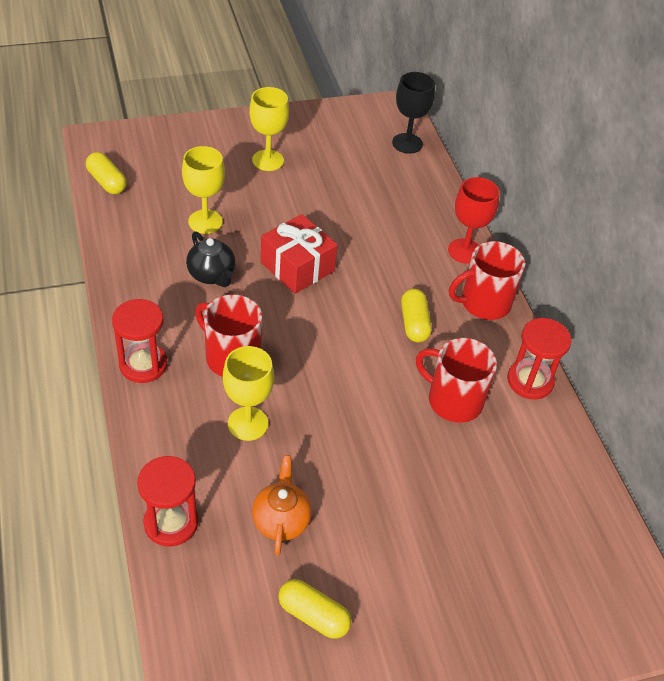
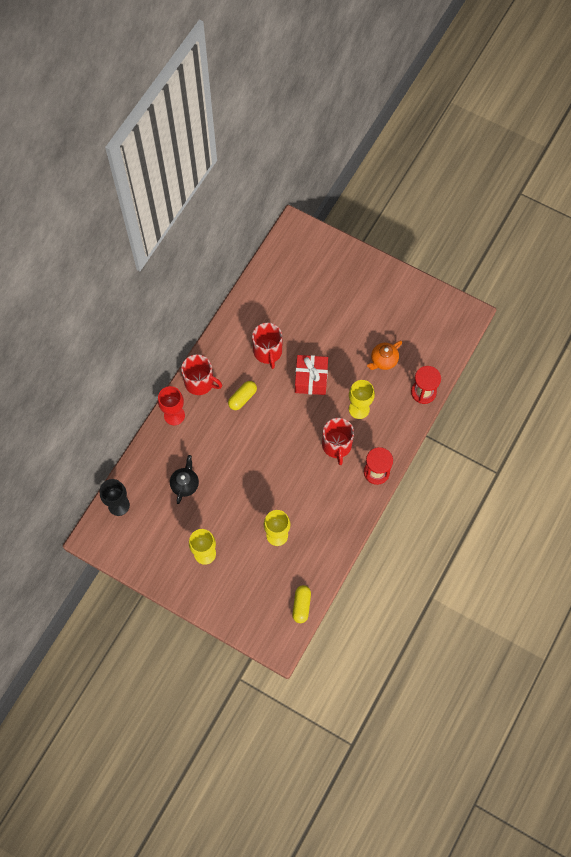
camera: 130 degrees left, 20 degrees up
(212, 275) = (304, 498): black teapot -> black teapot (185, 484)
(297, 266) = (261, 470): red gift -> red gift (311, 379)
(313, 615) = (404, 320): yellow capsule -> none
(530, 381) = (227, 334): red hourglass -> none

